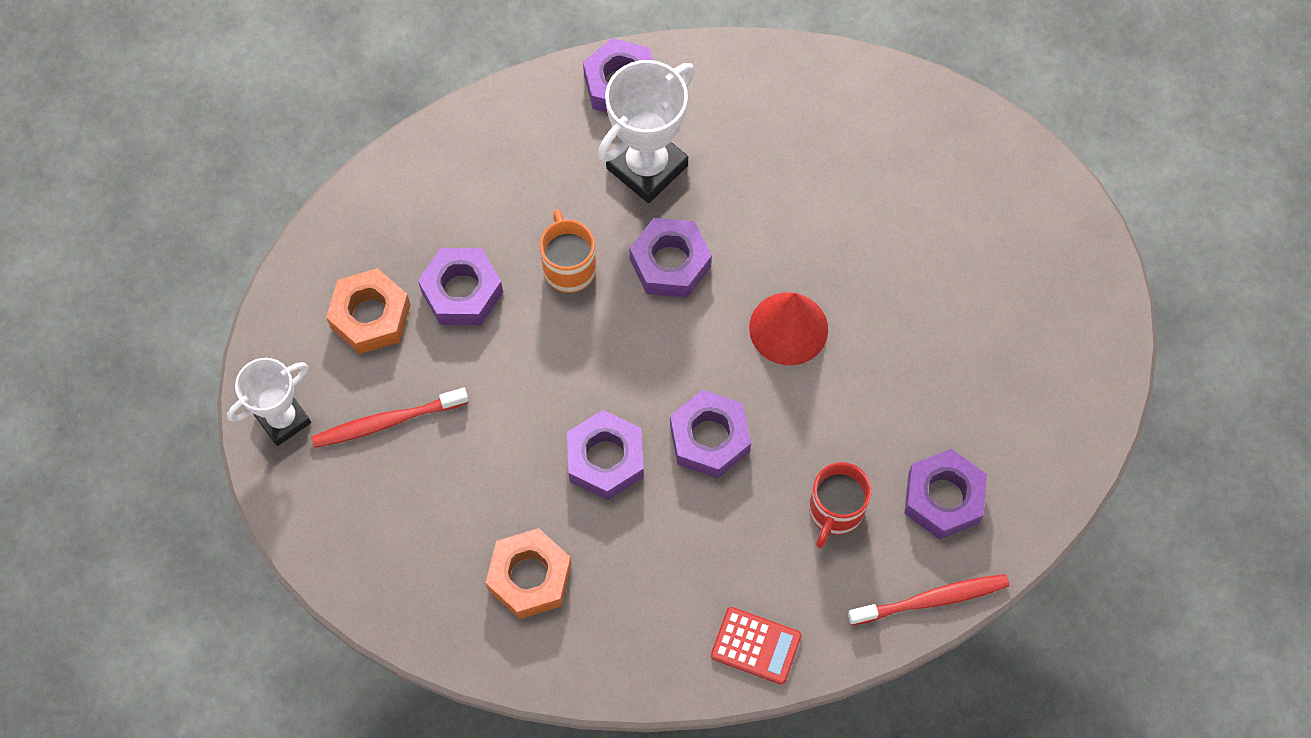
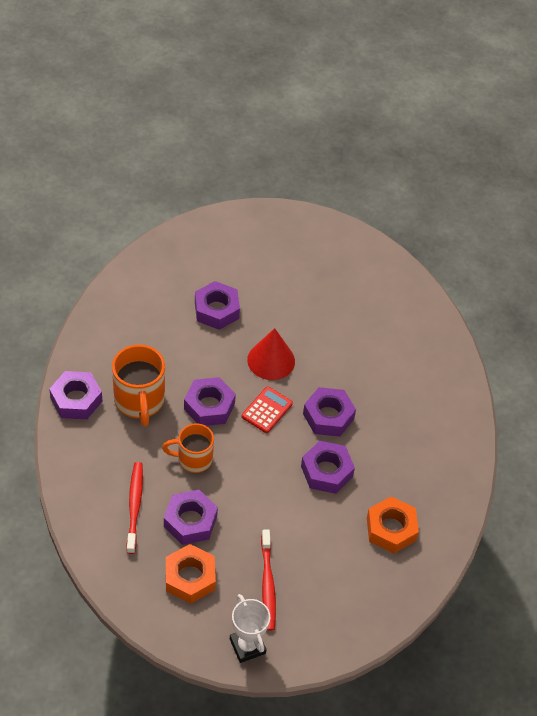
camera: 80 degrees left, 15 degrees down
(647, 167) = (139, 401): white trophy -> orange mug
(756, 646) = (458, 427): red calculator -> red calculator (267, 410)
(835, 511) = (388, 370): red mug -> none
(931, 600) = (449, 341): red toothbrush -> red toothbrush (134, 506)
(943, 498) = (393, 320): purple nut -> purple nut (216, 310)

